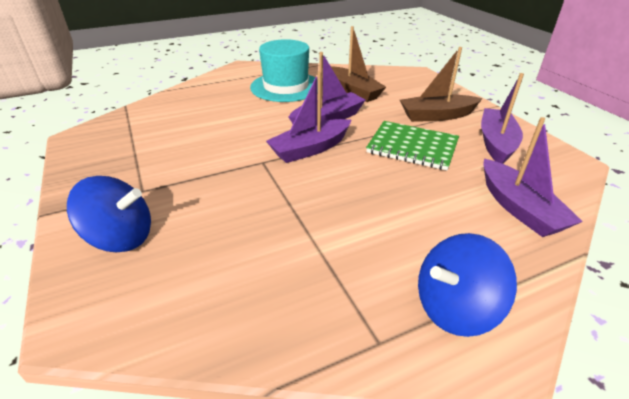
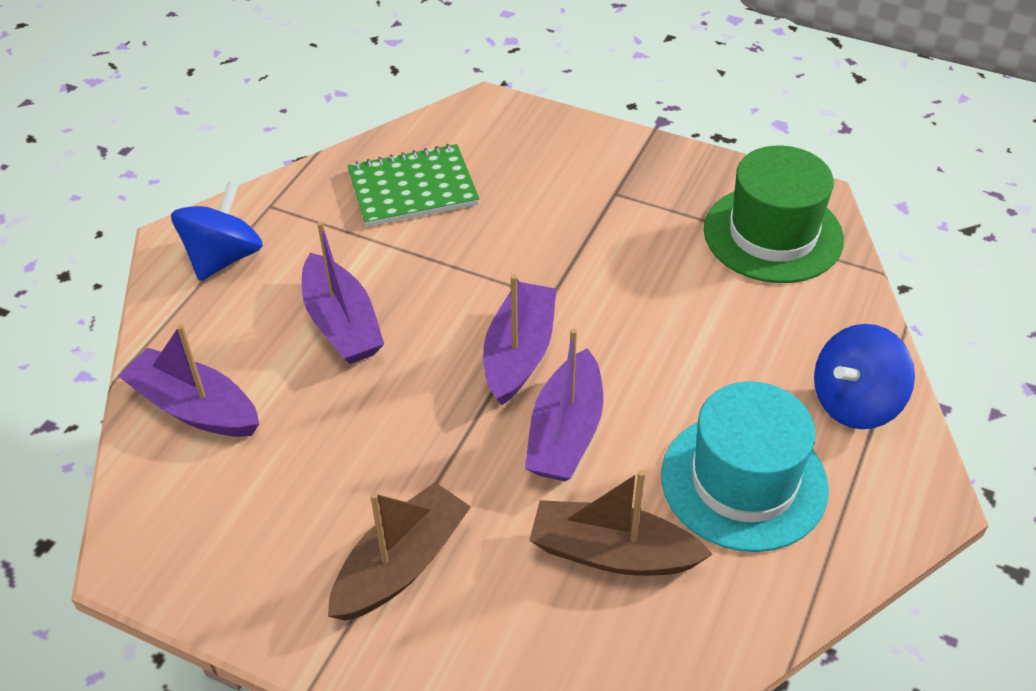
camera: 140 degrees right, 10 degrees up
(121, 237) = (554, 154): blue spinning top -> blue spinning top (855, 402)
(125, 133) = (773, 234): none -> green hat
(412, 147) = (386, 445): green notebook -> green notebook (413, 188)
(496, 143) = (265, 539): purple boat -> purple boat (342, 323)

